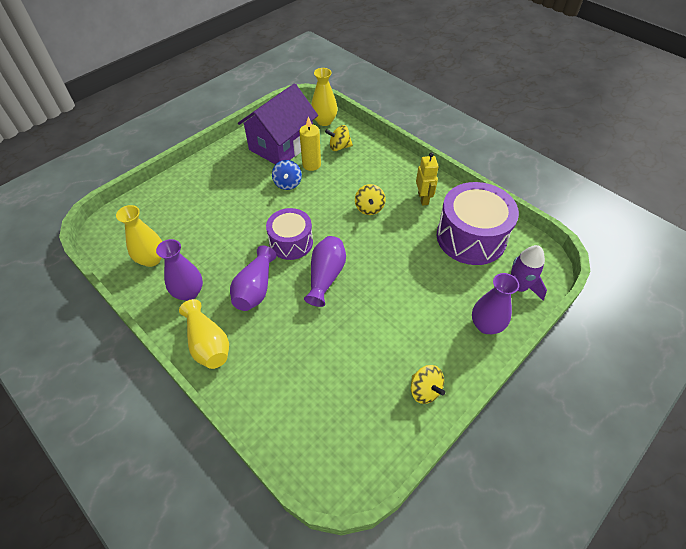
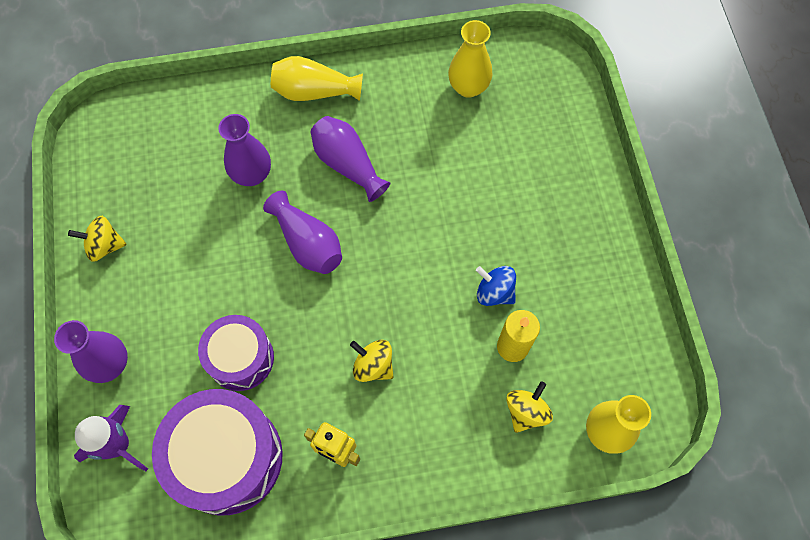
camera: 125 degrees right, 15 degrees up
(189, 292) = (392, 102): purple vase -> purple vase (252, 174)
(281, 145) = (585, 331): purple house -> none
(291, 242) = (386, 237): purple drum -> purple drum (241, 358)

